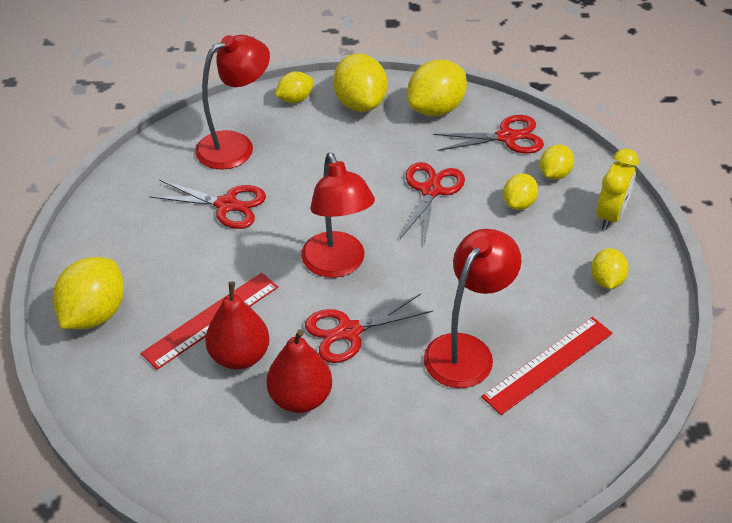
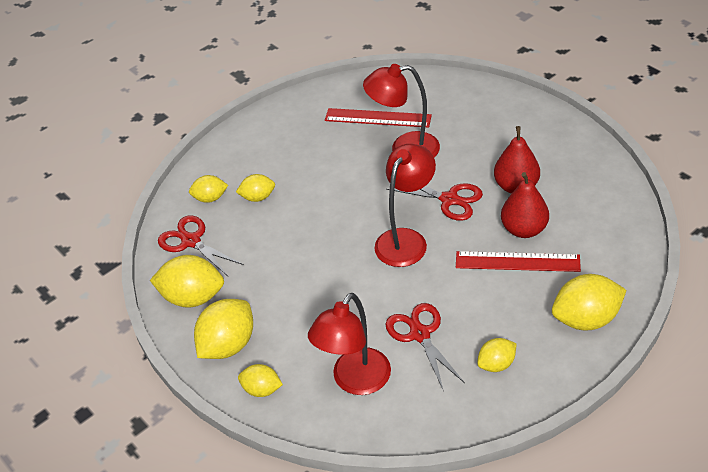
camera: 125 degrees left, 0 degrees up
(236, 145) = (355, 381): red lamp -> red lamp turned 75 degrees counterclockwise
(431, 190) = (288, 243): red scissors -> none
(606, 280) = (288, 130): yellow lemon -> yellow lemon (496, 364)
(610, 216) = (228, 155): yellow clock -> none

